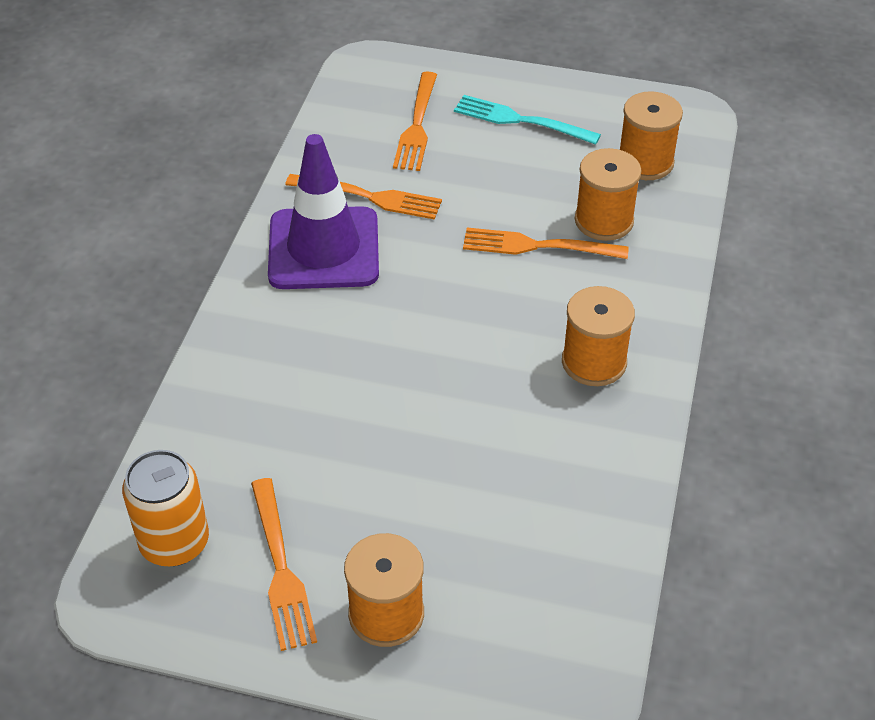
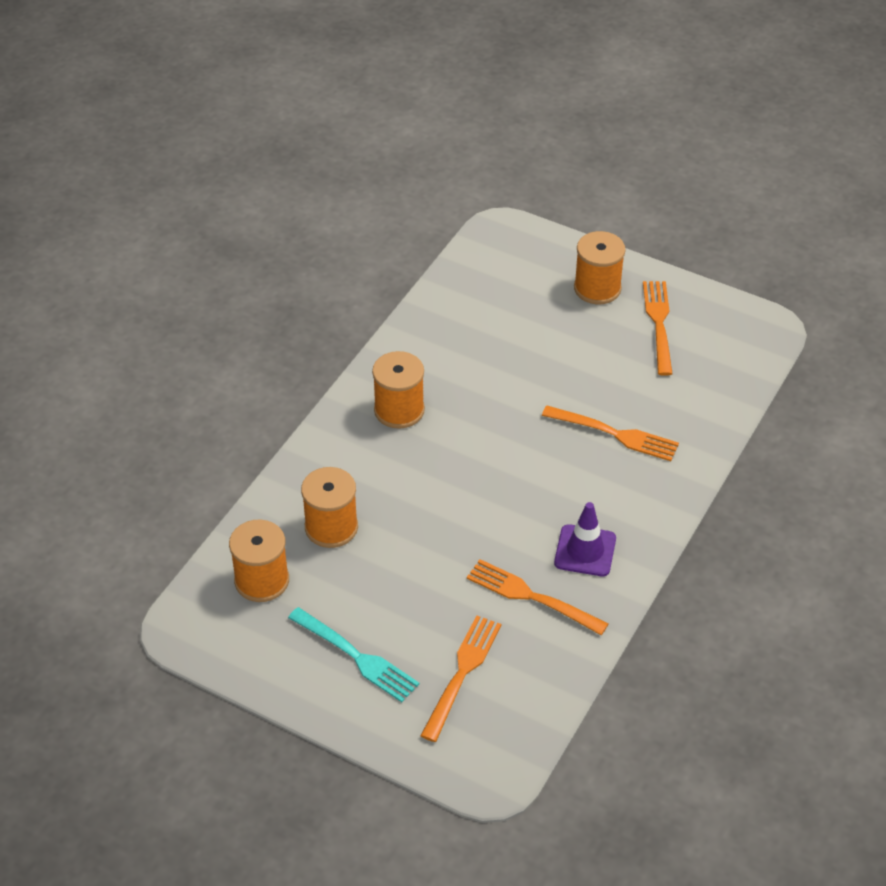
camera: 165 degrees left, 0 degrees up
(174, 542) = (727, 351): orange can -> none
(324, 249) = (585, 551): purple traffic cone -> purple traffic cone, size x0.57
(538, 246) = (399, 515): orange fork -> orange fork (615, 434)

